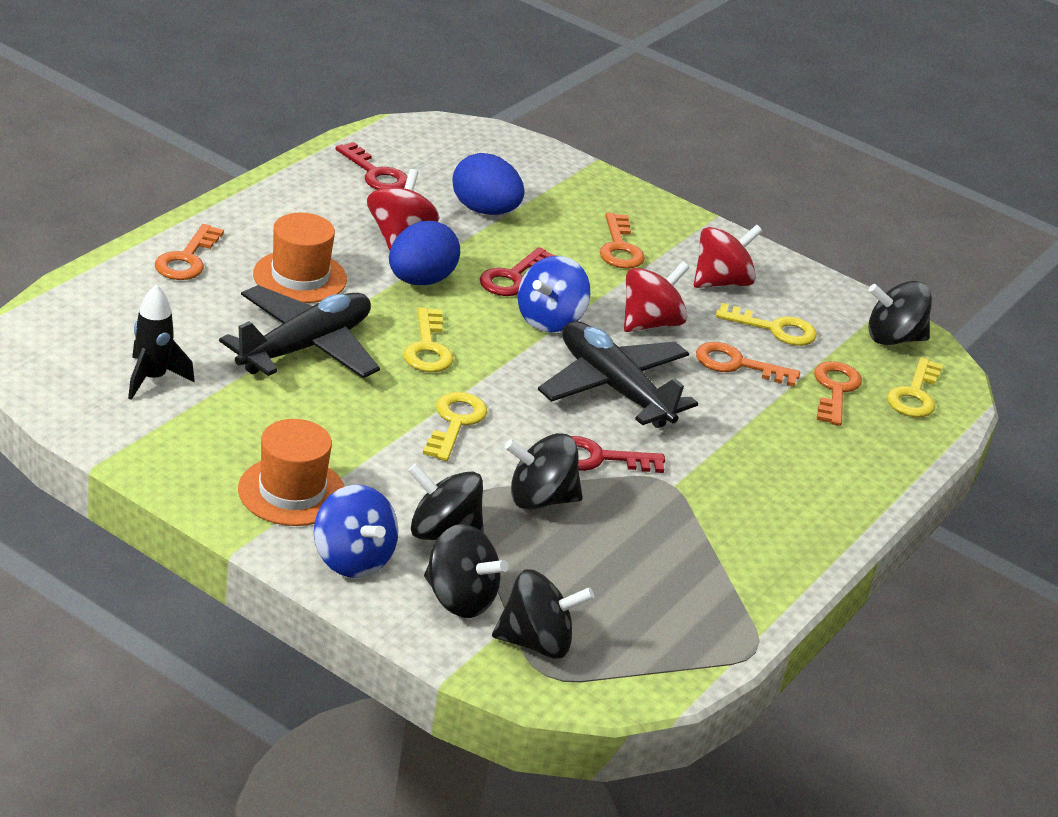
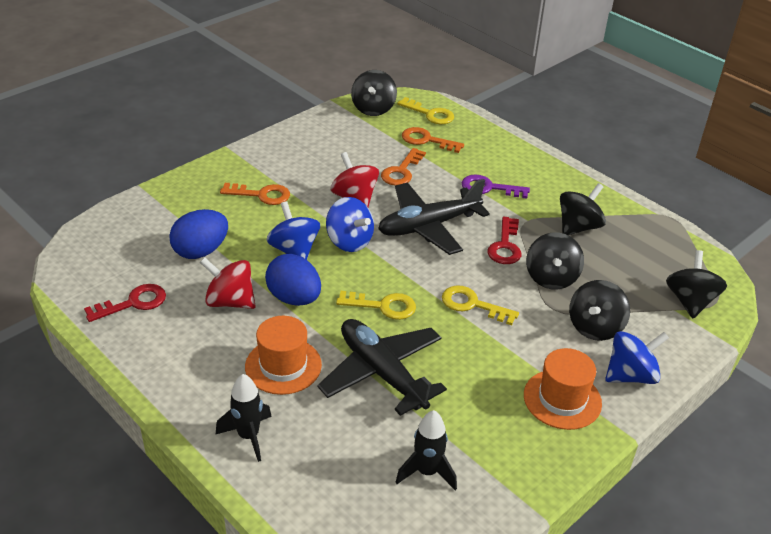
camera: 75 degrees left, 5 degrees up
(187, 259) = (248, 436): orange key -> black rocket
(459, 599) = (658, 329): black spinning top -> black spinning top (578, 227)
(513, 277) = (294, 250): red key -> blue spinning top
(721, 282) = (308, 160): red spinning top -> none
(738, 449) = (489, 188): none -> purple key
(774, 329) = (362, 149): yellow key -> none

